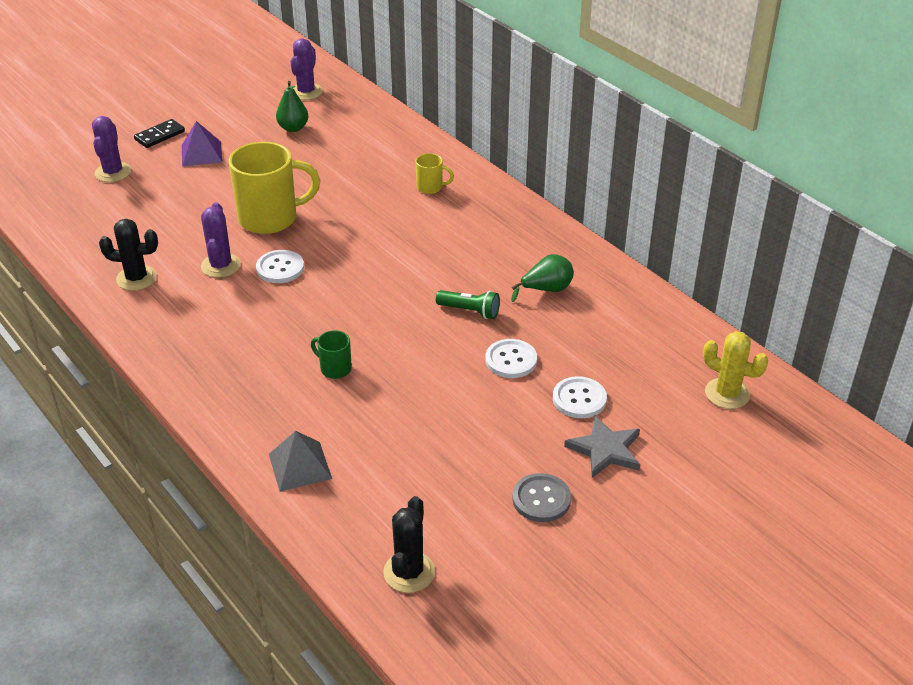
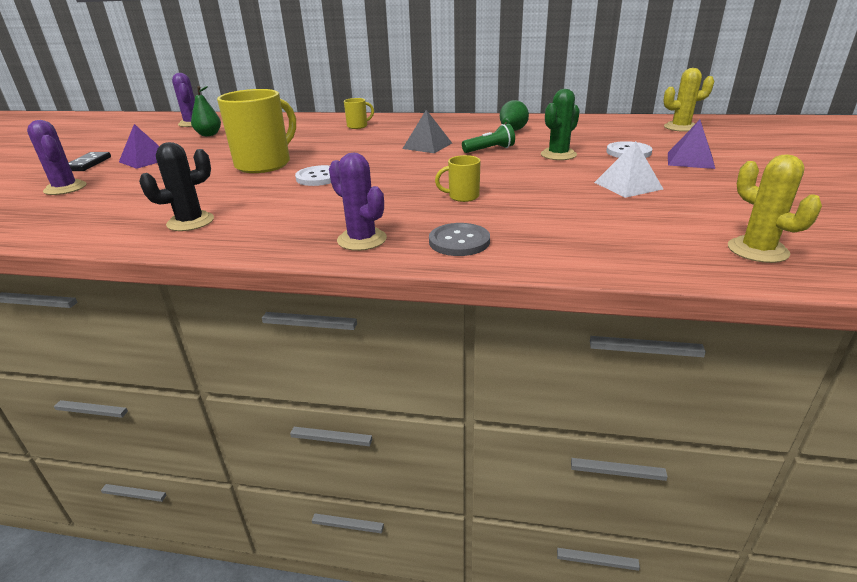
camera: 40 degrees left, 10 degrees down
(221, 266) = (264, 192): purple cactus -> purple cactus (362, 240)
(300, 466) = (553, 244): grey pyramid -> grey pyramid (427, 146)
(334, 368) = (462, 197): green mug -> yellow mug
(409, 572) = (757, 250): black cactus -> yellow cactus
(476, 444) = (628, 185): none -> white pyramid
(511, 360) = (558, 155): white button -> green cactus
(541, 499) = (719, 187): grey button -> grey button (459, 241)
(605, 449) = (690, 160): grey star -> purple pyramid

